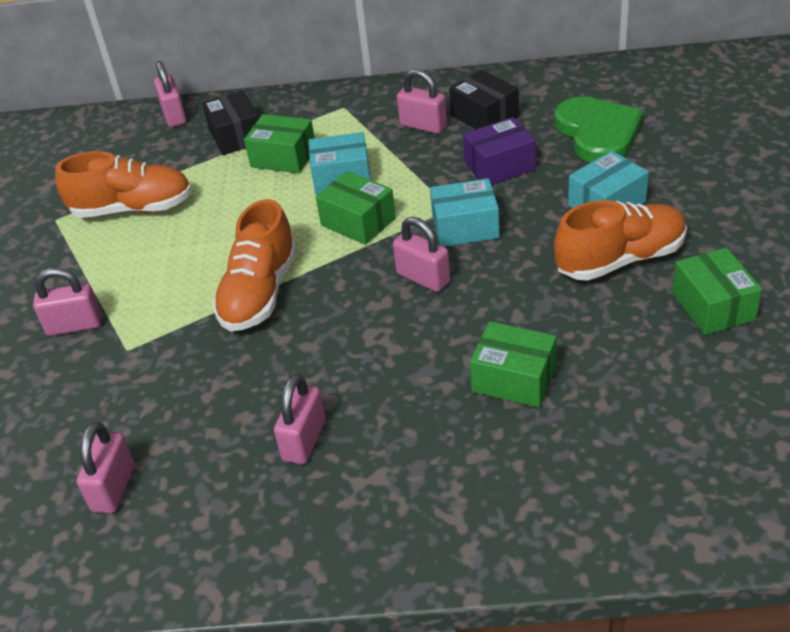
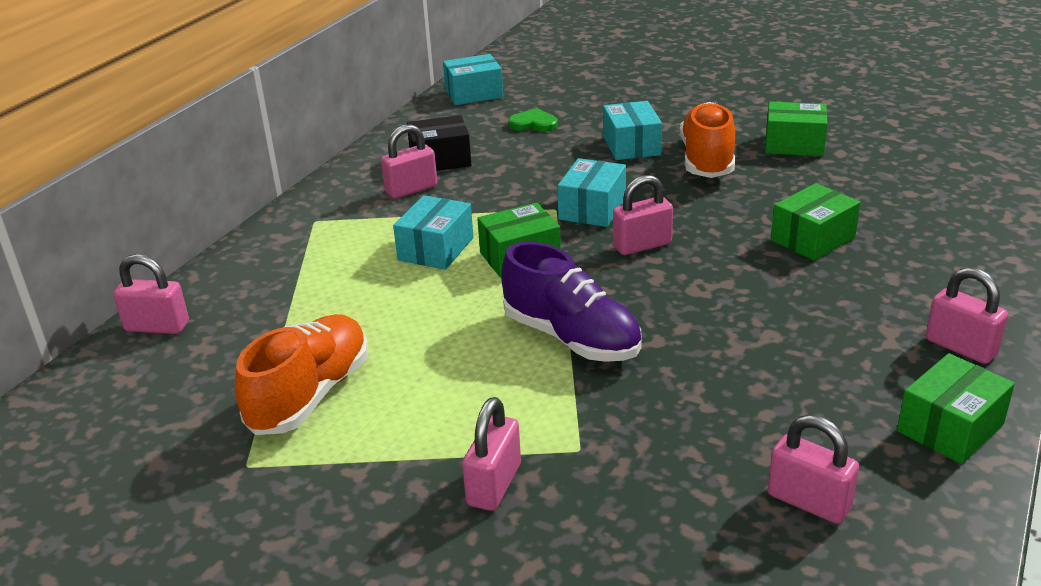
camera: 65 degrees left, 10 degrees down
(236, 136) = (268, 293): black box -> none
(260, 293) = (571, 338): orange shoe -> purple shoe
(283, 157) = (353, 273): green box -> green box (950, 427)
(304, 440) = (816, 359): pink padlock -> pink padlock (961, 347)
(499, 166) = (524, 172): purple box -> none
(598, 133) = (533, 124): green heart -> green heart, size x0.51
(626, 77) = (474, 94): none -> turquoise box

